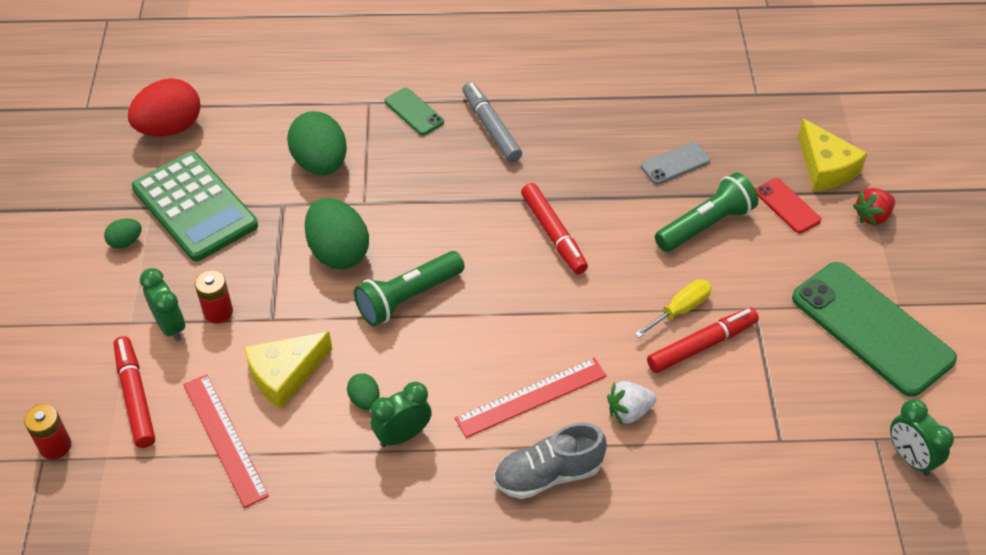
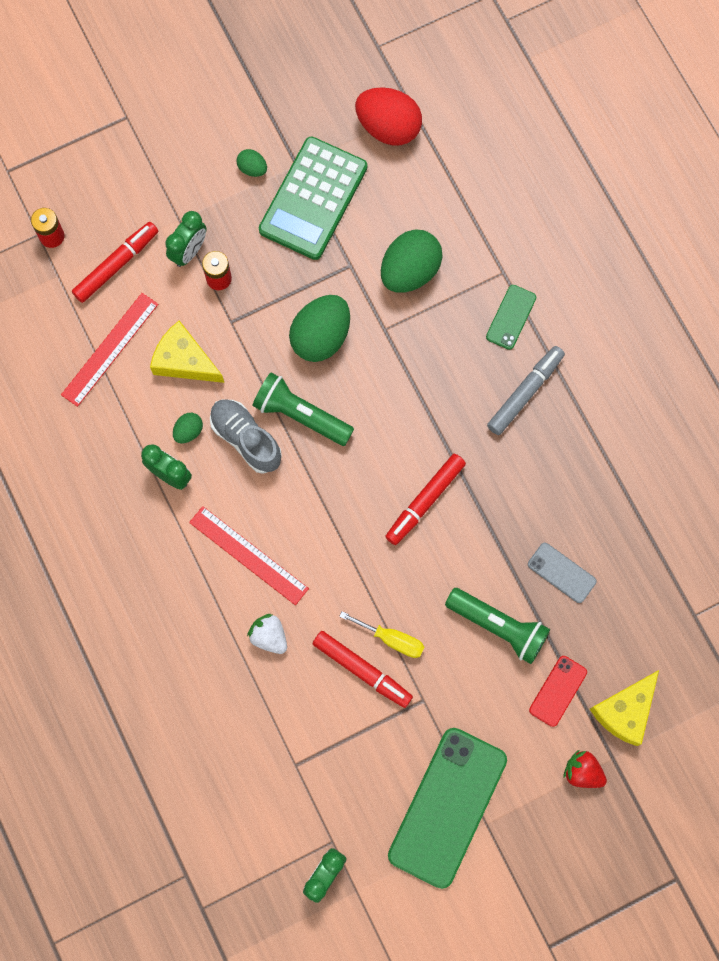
camera: 65 degrees right, 25 degrees up
(548, 474) = (184, 598): grey shoe -> grey shoe (246, 439)

